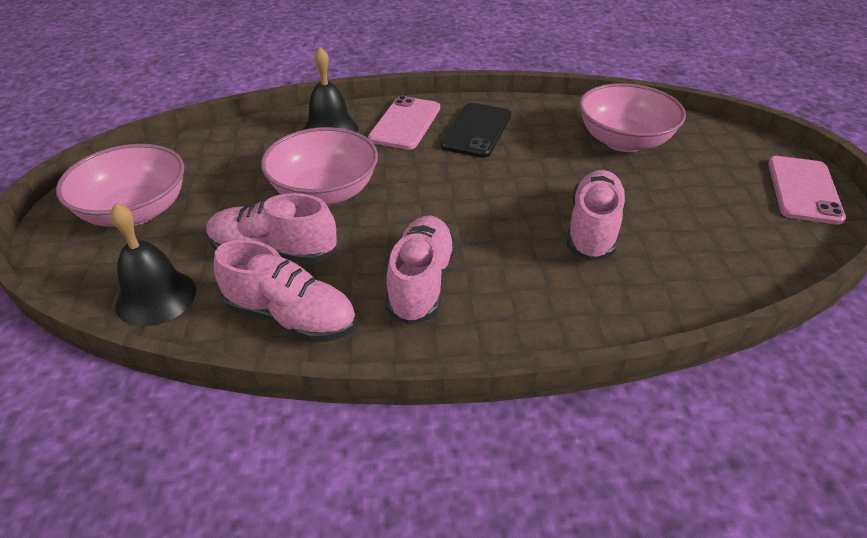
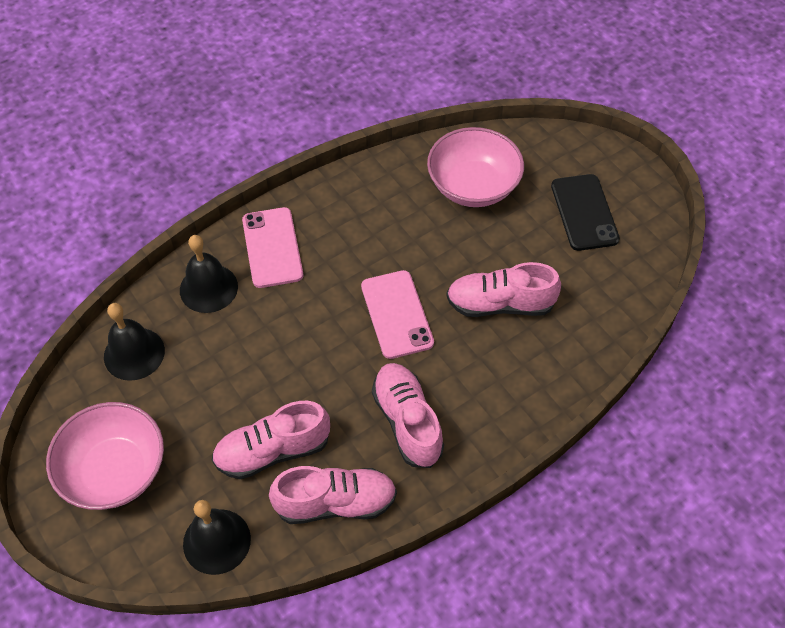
camera: 30 degrees left, 15 degrees up
(233, 147) = (134, 353): none -> black bell
(324, 192) = (264, 367): pink bowl -> none
(477, 130) = (343, 228): black phone -> black phone (584, 212)
(593, 229) = (500, 304): pink shoe -> pink shoe turned 75 degrees counterclockwise
(804, 190) = (630, 186): pink phone -> pink phone (397, 314)

